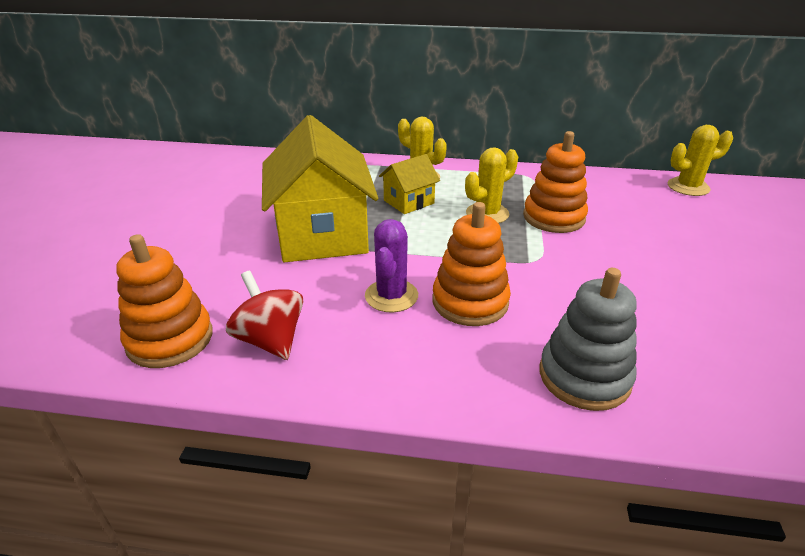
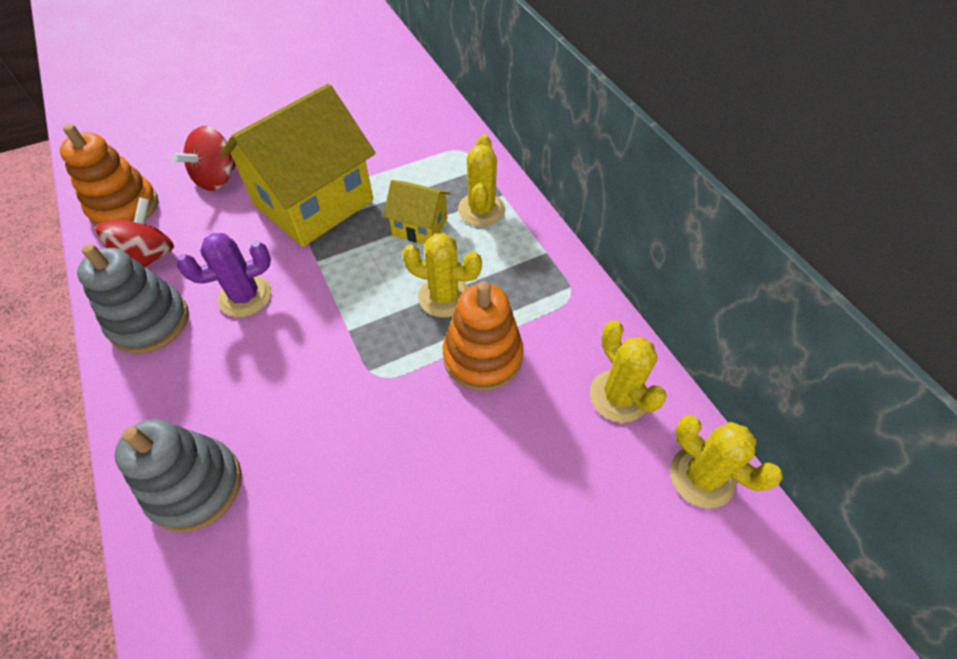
camera: 55 degrees right, 20 degrees up
(217, 272) = (217, 178): none -> red spinning top
(362, 359) = (150, 322): none -> grey stacking toy
(470, 302) = (267, 354): orange stacking toy -> none
(619, 189) = (619, 396): none -> yellow cactus

